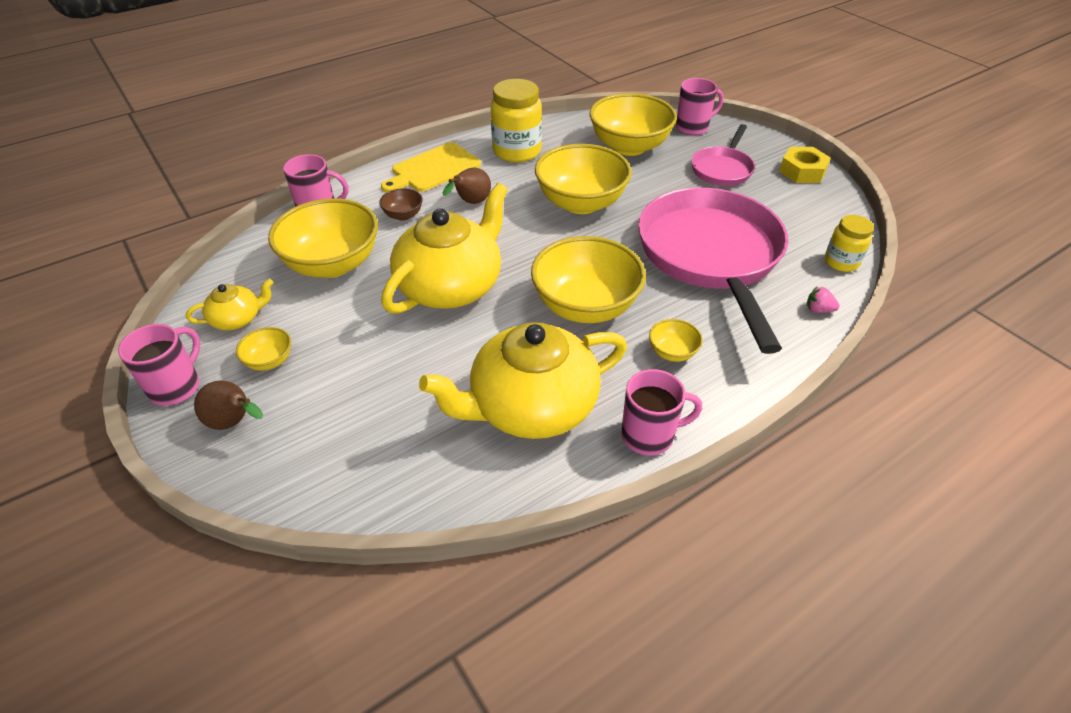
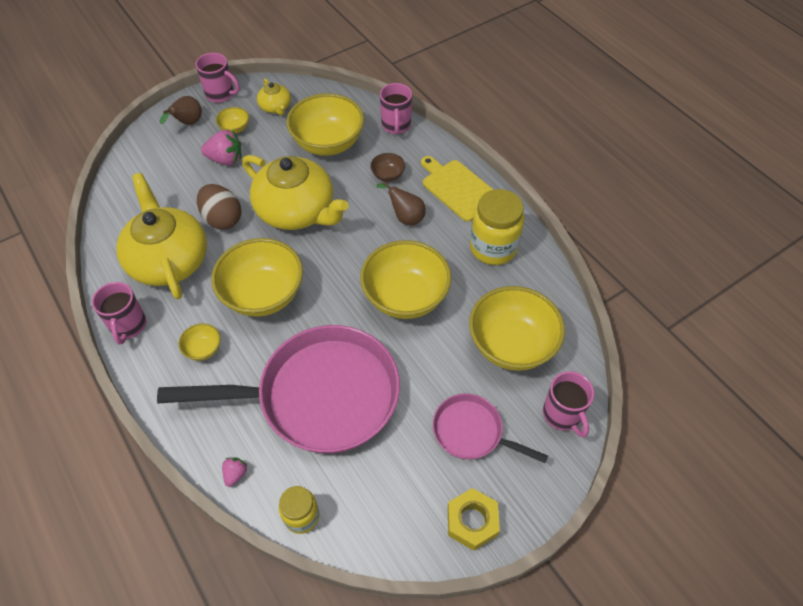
camera: 90 degrees right, 10 degrees up
(337, 365) = (225, 159): none -> pink strawberry
(457, 356) = (222, 219): none -> brown egg

